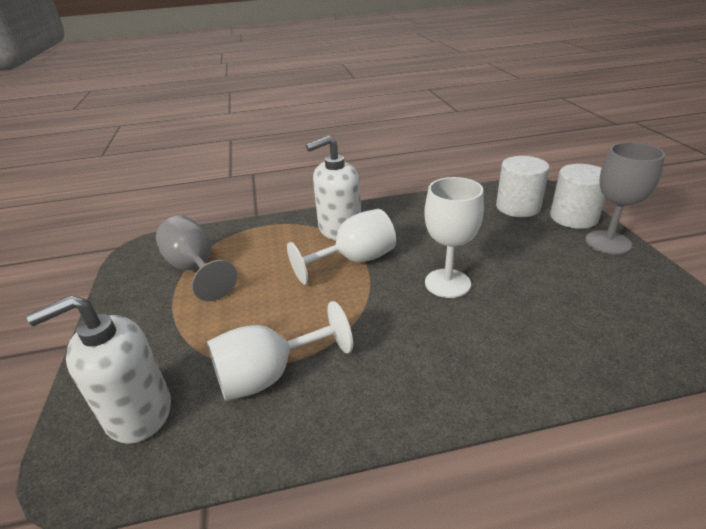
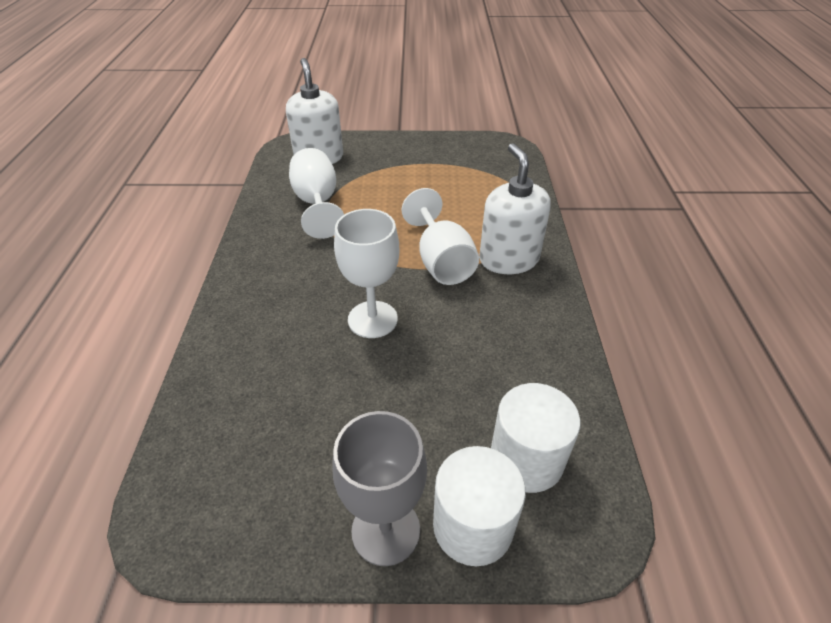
camera: 100 degrees right, 10 degrees up
(196, 269) = (464, 171): grey goblet -> none

